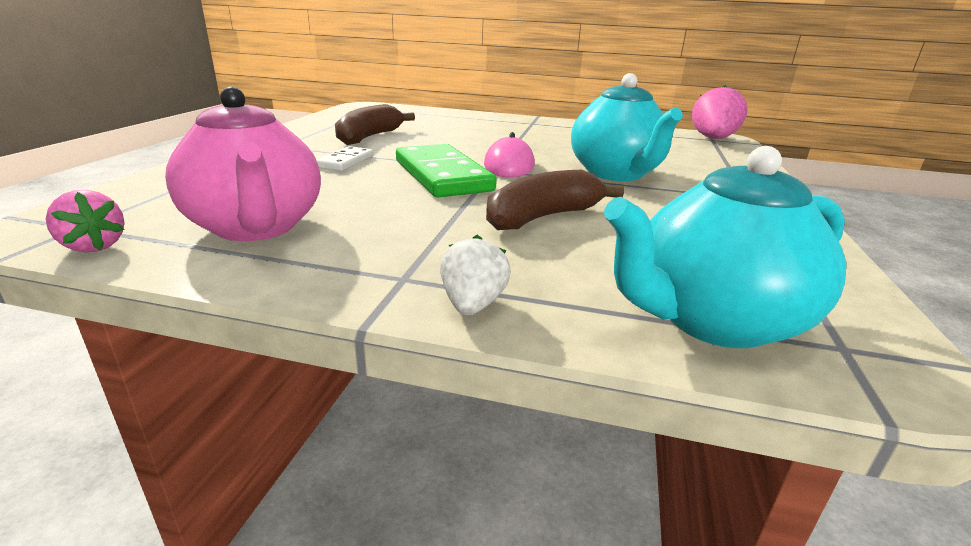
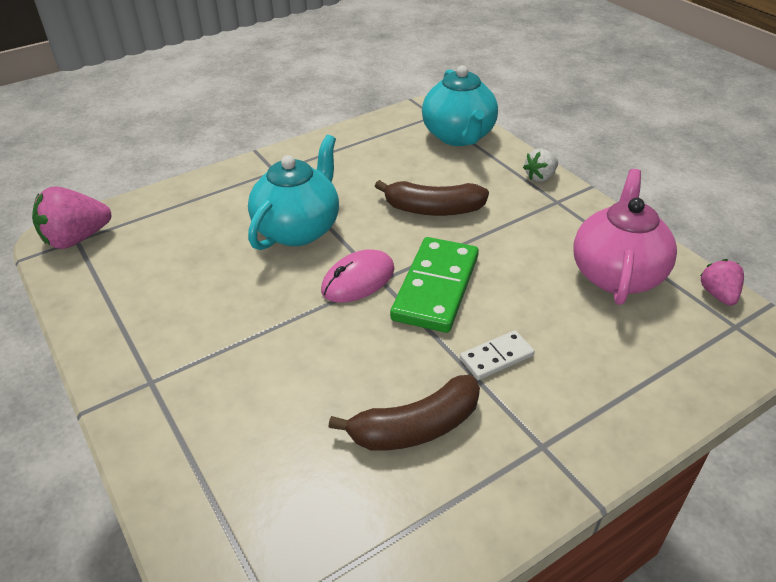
camera: 135 degrees left, 15 degrees up
(713, 320) = (459, 136): turquoise teapot -> turquoise teapot turned 60 degrees clockwise

